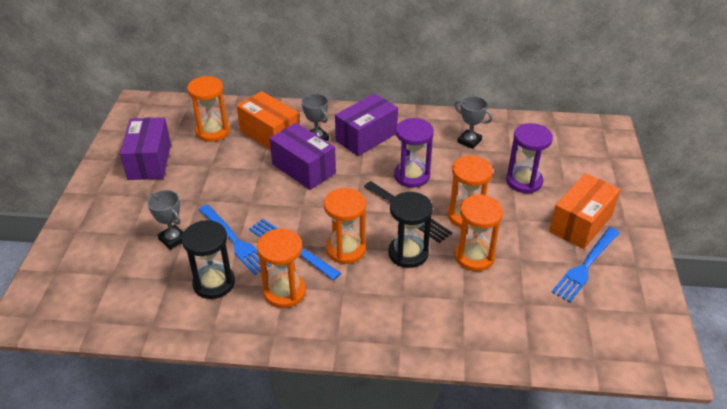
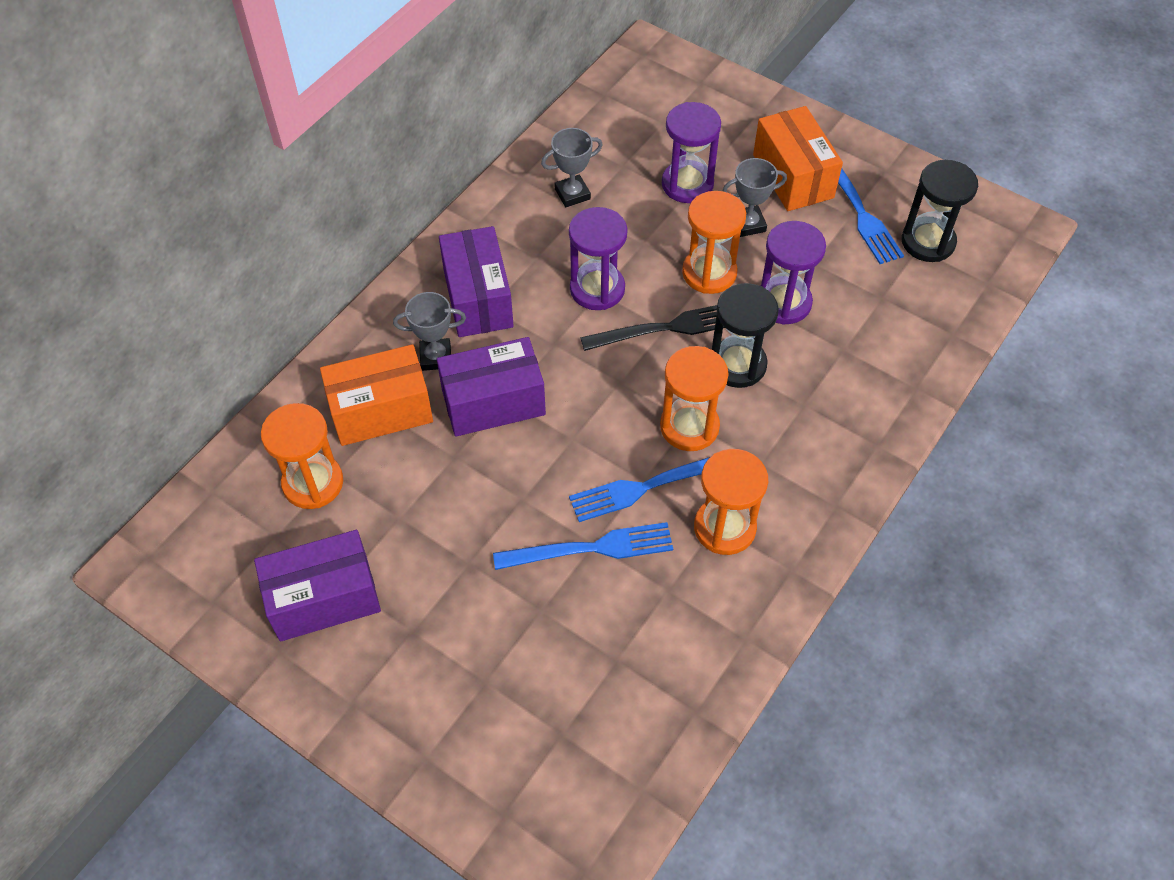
camera: 60 degrees left, 15 degrees up
(150, 161) = (324, 598): purple box -> purple box turned 45 degrees counterclockwise
(173, 239) = (536, 626): grey trophy -> grey trophy (748, 224)
(214, 283) = (659, 605): black hourglass -> black hourglass (928, 242)
(474, 256) = (783, 302): orange hourglass -> purple hourglass

